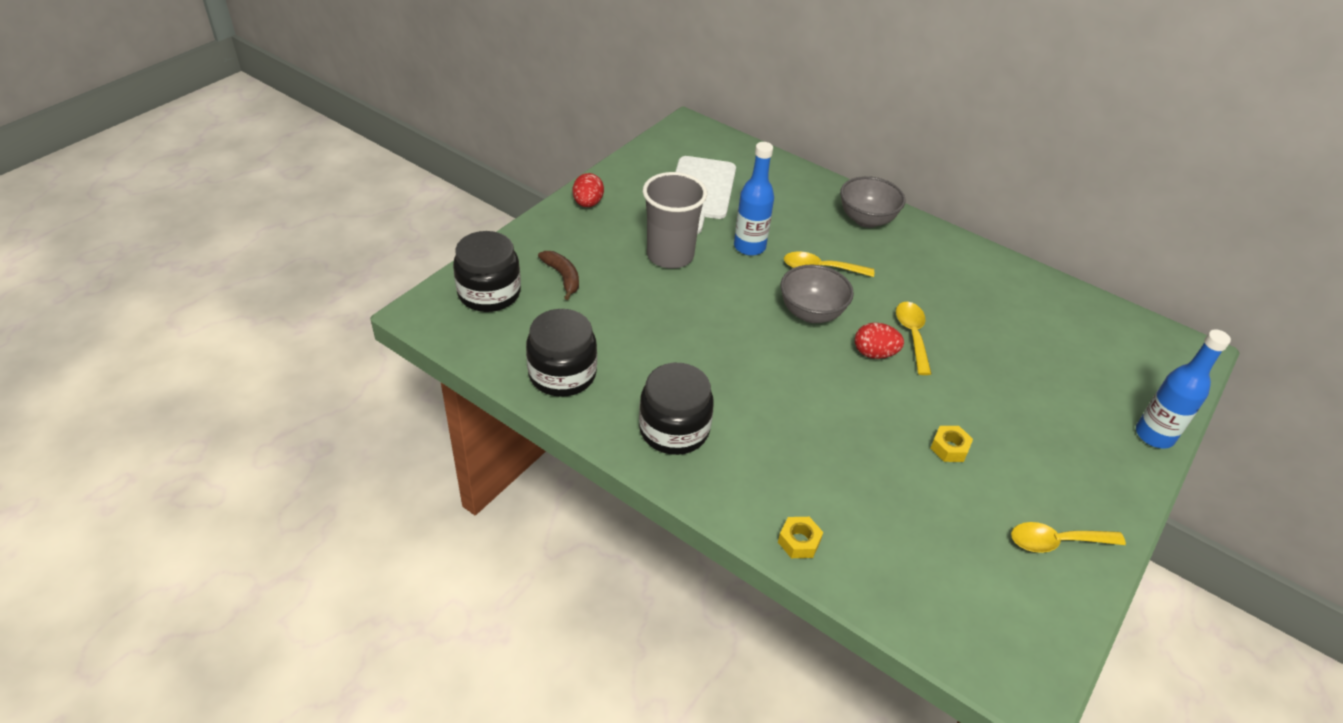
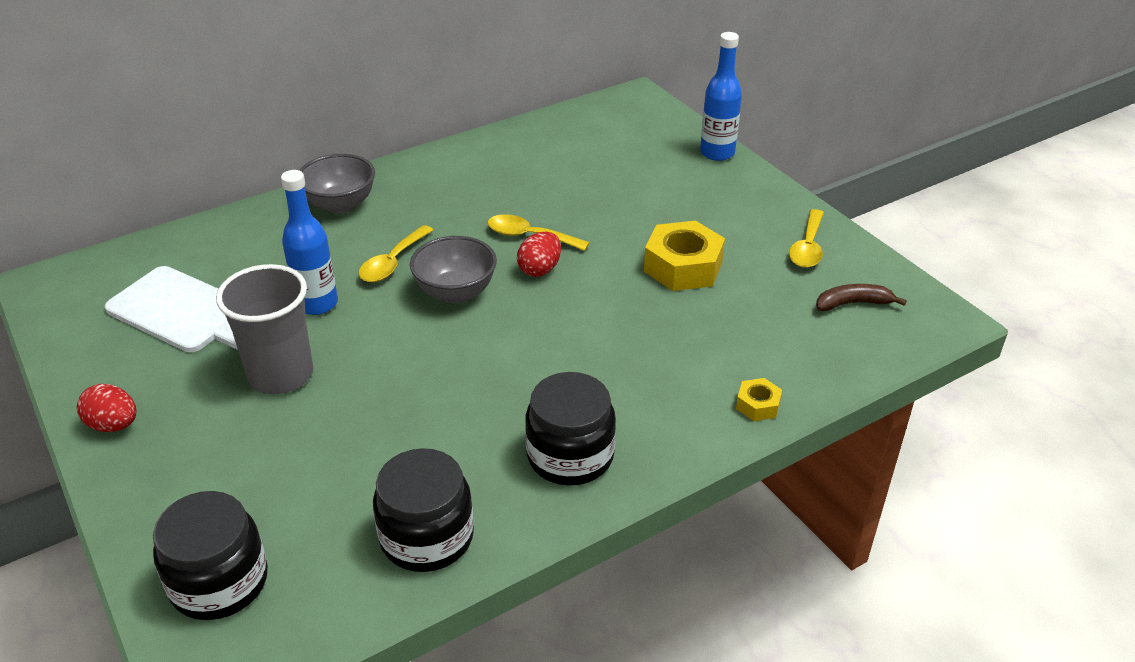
camera: 65 degrees left, 5 degrees down
(563, 277) = (245, 490): brown banana -> brown banana (853, 303)
(949, 448) = (683, 267): yellow nut -> yellow nut, size x2.02

